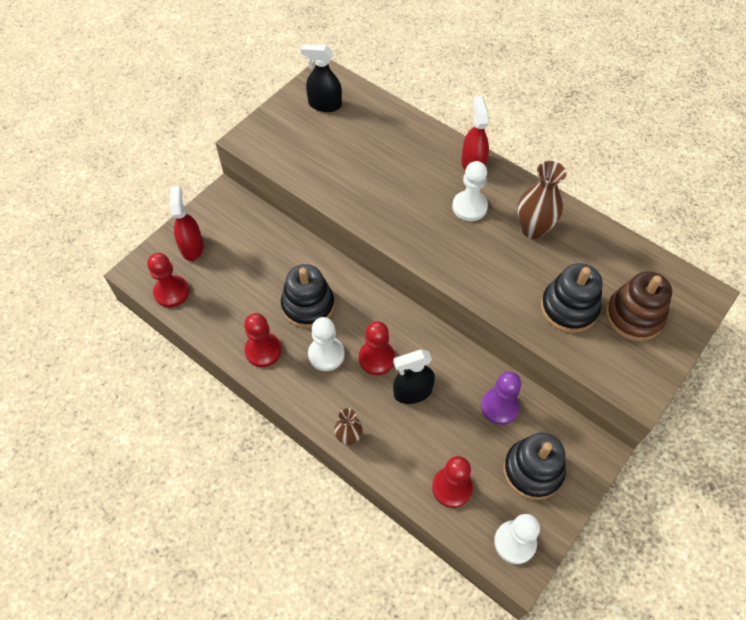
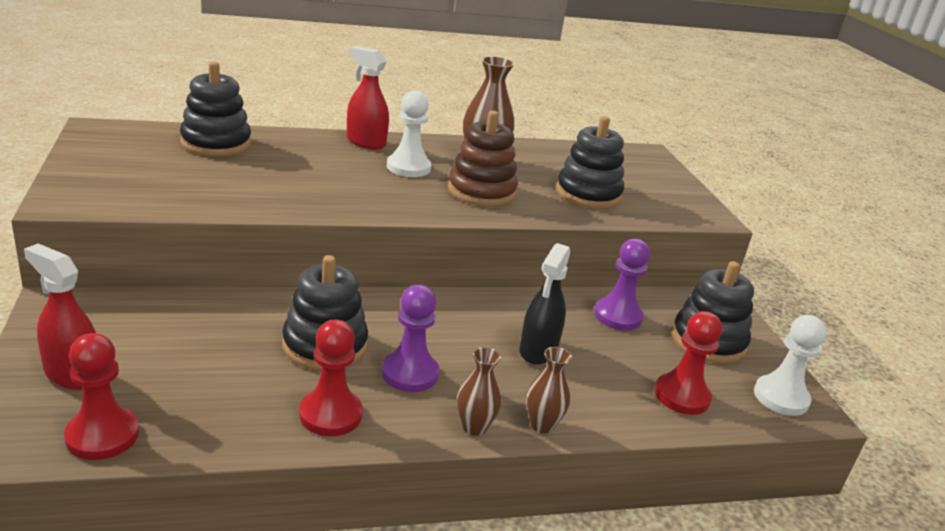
camera: 55 degrees left, 30 degrees down
(315, 410) = (474, 427): none -> brown vase
(324, 104) = (134, 148): black spray bottle -> none
(326, 354) = (410, 373): white pawn -> purple pawn
(375, 120) = (216, 143): none -> black stacking toy
(376, 358) = (465, 346): red pawn -> none
(634, 316) = (633, 180): brown stacking toy -> brown stacking toy (481, 191)

